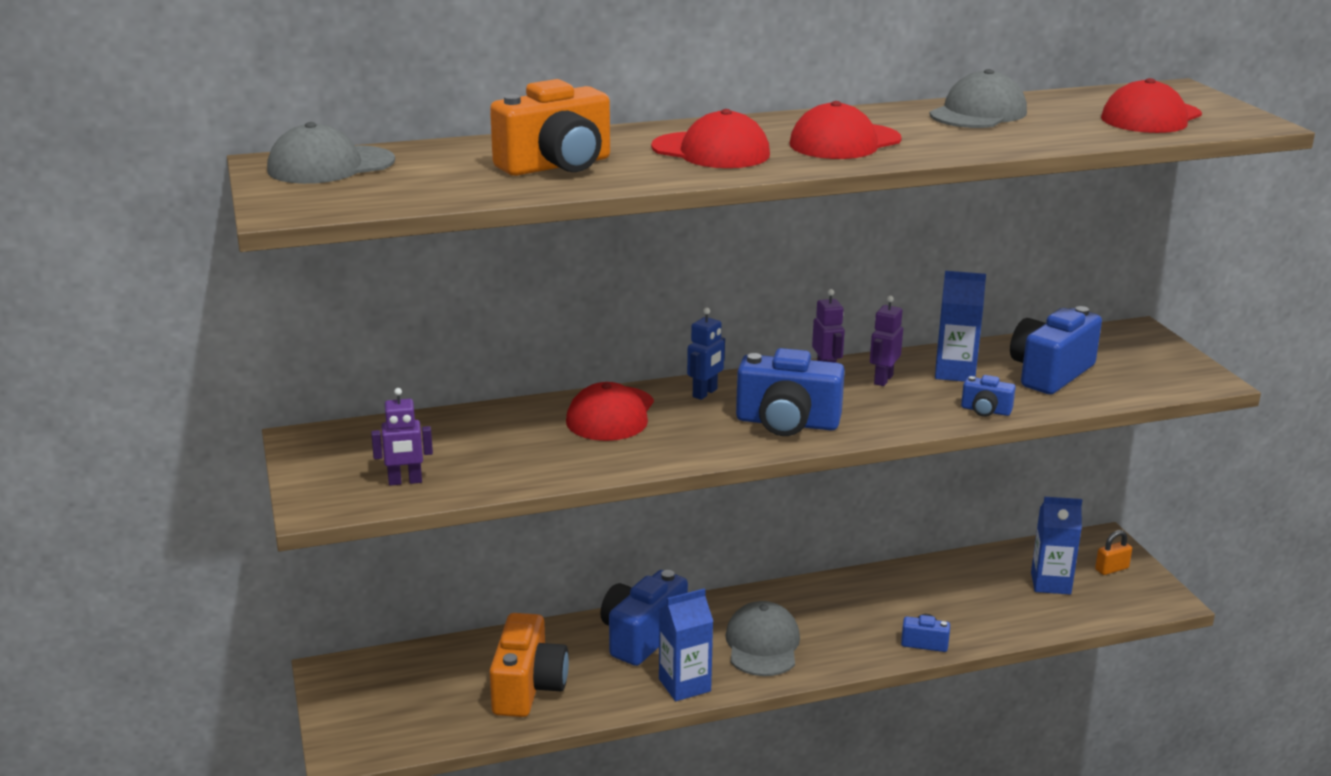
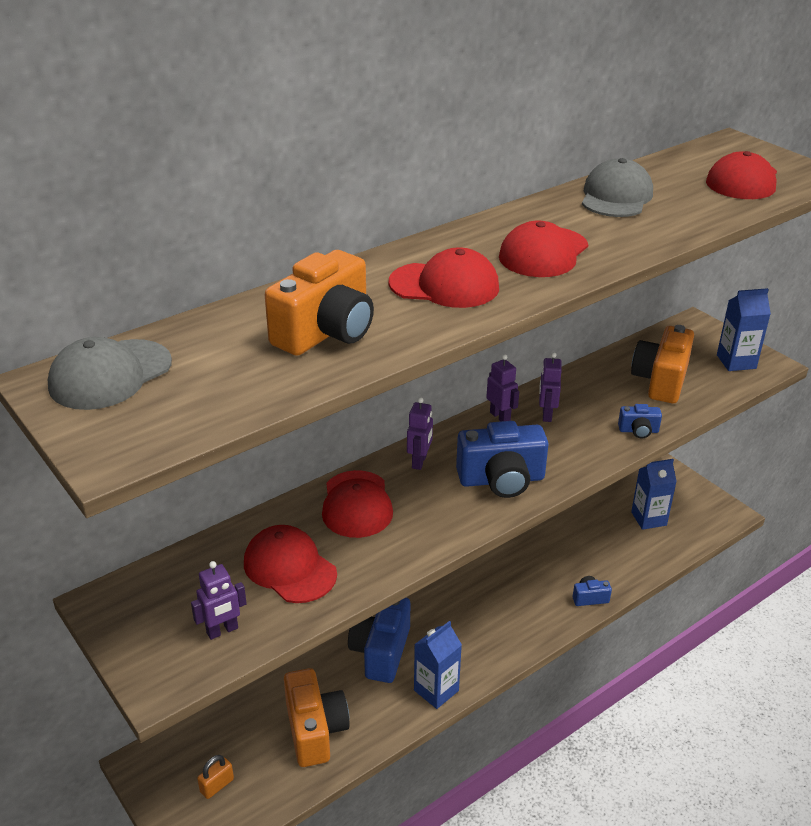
camera: 20 degrees left, 10 degrees up
(505, 449) = (289, 568): none -> red cap
(705, 393) = (419, 462): blue robot -> purple robot
(762, 644) = (475, 633): grey cap -> none
(955, 372) = (594, 395): blue carton -> blue carton (736, 362)
(1050, 373) = (660, 381): blue camera -> orange camera
(1111, 569) = (682, 495): orange padlock -> orange padlock (217, 785)

